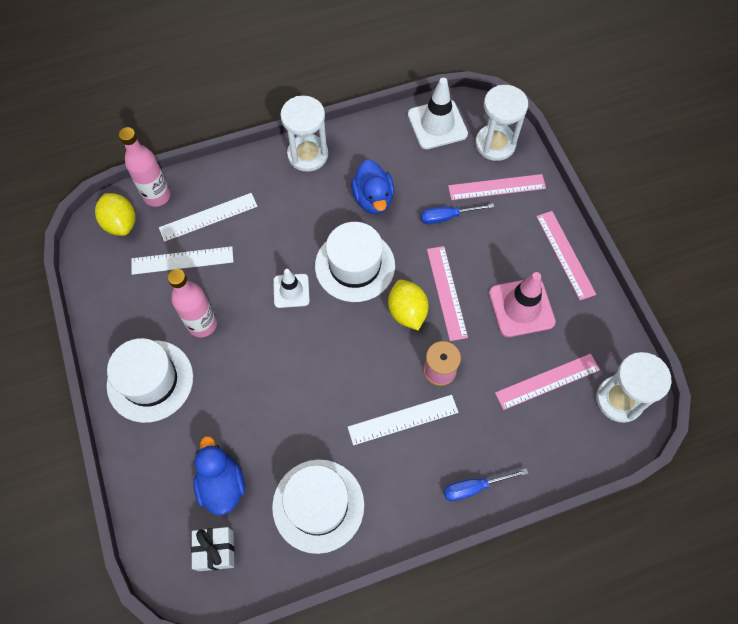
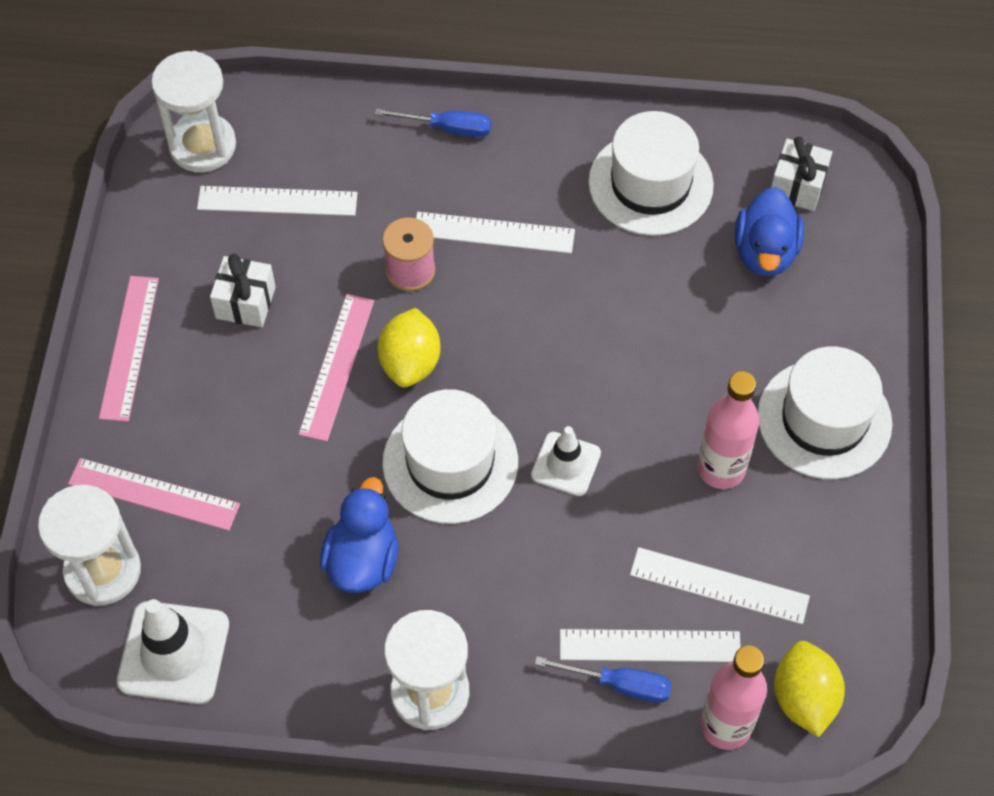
camera: 155 degrees left, 5 degrees down
(447, 217) = (263, 478): blue screwdriver -> blue screwdriver (619, 684)
(521, 307) = (245, 303): pink traffic cone -> white gift
(547, 381) = (277, 201): pink ruler -> white ruler

